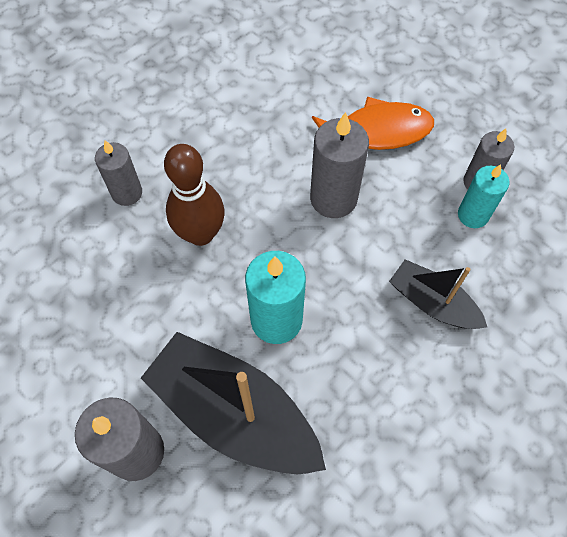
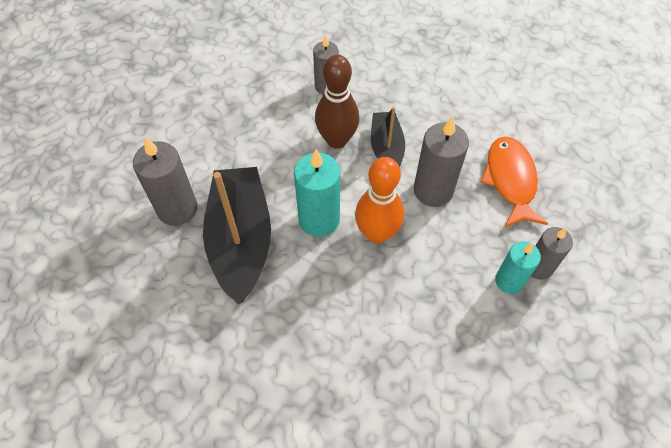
camera: 50 degrees right, 5 degrees down
(336, 281) = (377, 233): none -> orange bowling pin
(378, 131) = (510, 180): orange fish -> orange fish turned 135 degrees counterclockwise
(432, 303) = (416, 300): black boat -> black boat (386, 149)

